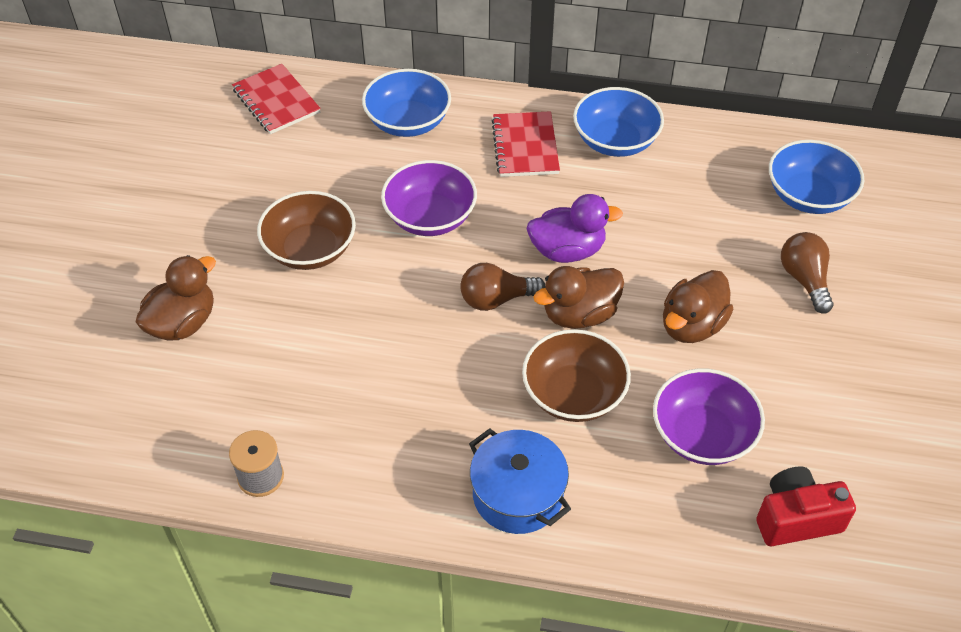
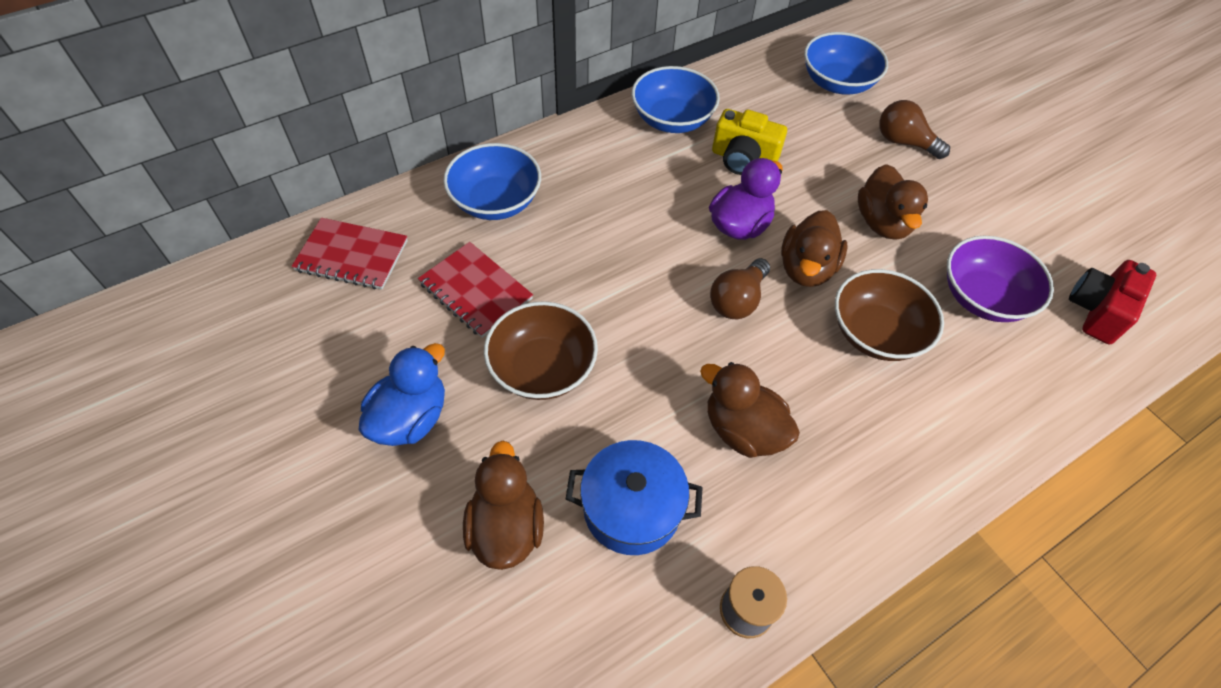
camera: 45 degrees left, 5 degrees up
(201, 223) = (410, 418): none -> blue duck
(391, 380) = (743, 430): none -> brown duck
(430, 217) = (609, 269): purple bowl -> none
(517, 495) = (937, 444): blue pot -> blue pot (632, 508)
(525, 146) = (613, 164): red notebook -> red notebook (476, 291)
(636, 205) = (743, 159): none -> yellow camera

